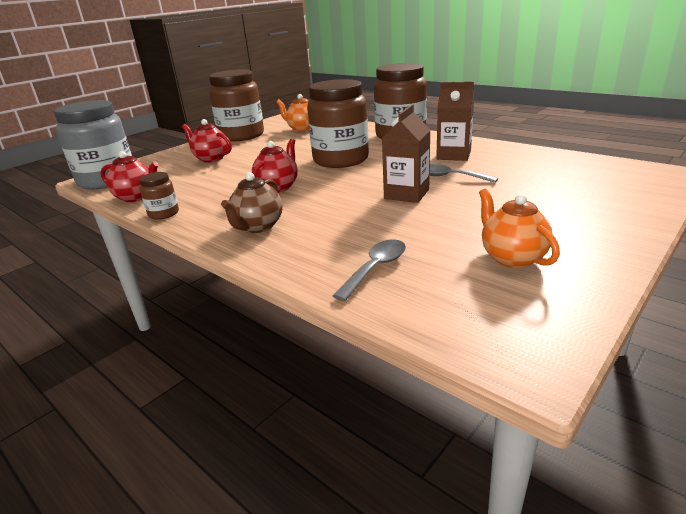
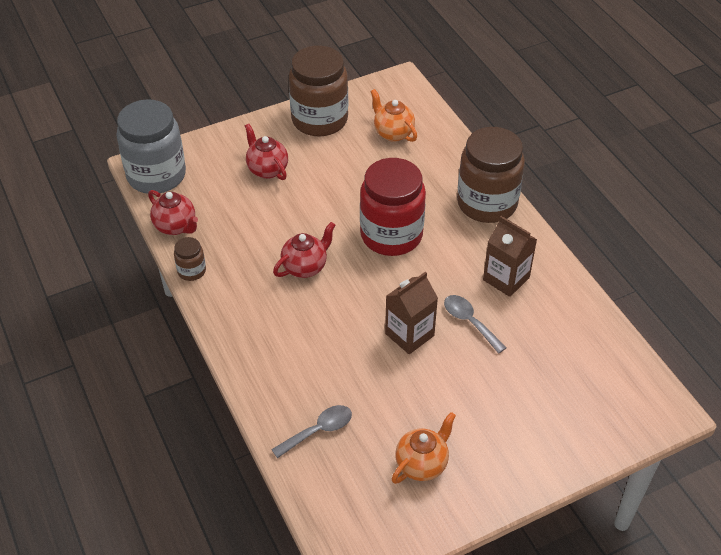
camera: 20 degrees right, 20 degrees up
(257, 227) = (260, 331): brown teapot -> none
(341, 160) = (391, 235): brown jar -> red jar
(512, 258) = (422, 464): orange teapot -> orange teapot turned 45 degrees clockwise

